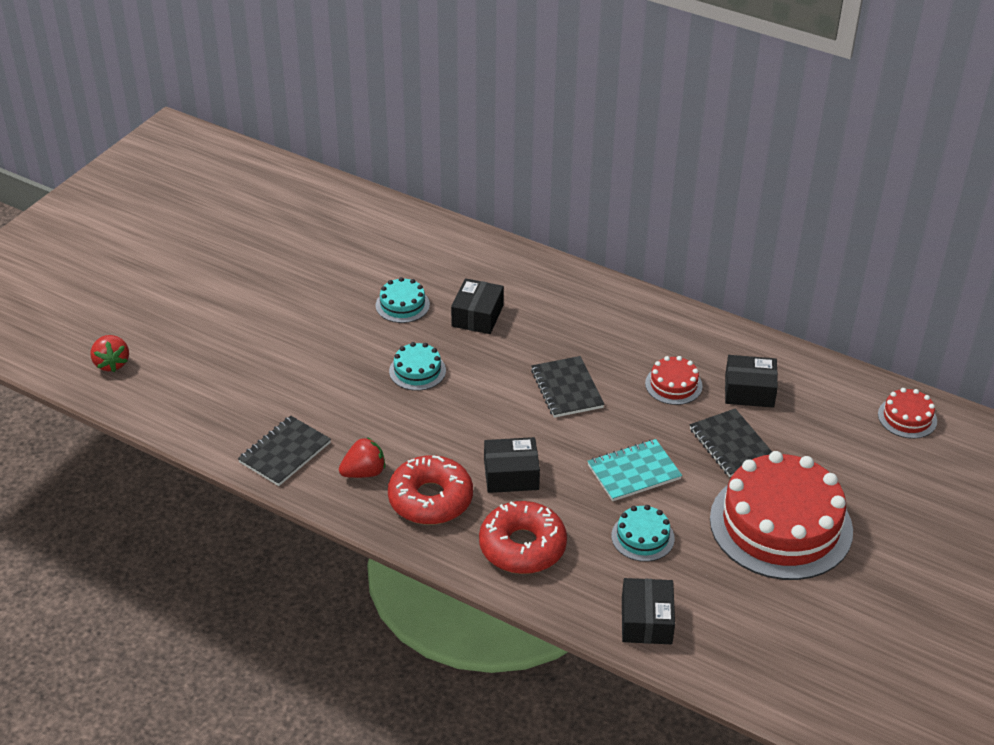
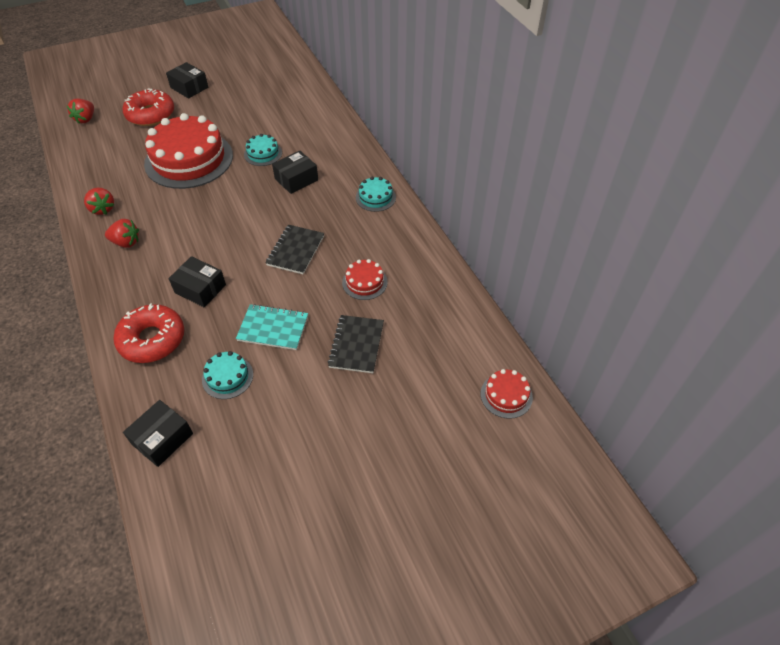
camera: 35 degrees right, 10 degrees up
(285, 452) = (103, 209): black notebook -> red strawberry
(417, 371) = (225, 196): turquoise cake -> turquoise cake (375, 197)
(430, 499) = (140, 279): red donut -> red donut (151, 114)
(749, 391) = (410, 313): black box -> black box (189, 87)
(781, 525) = (325, 424): red cake -> red cake (189, 159)

